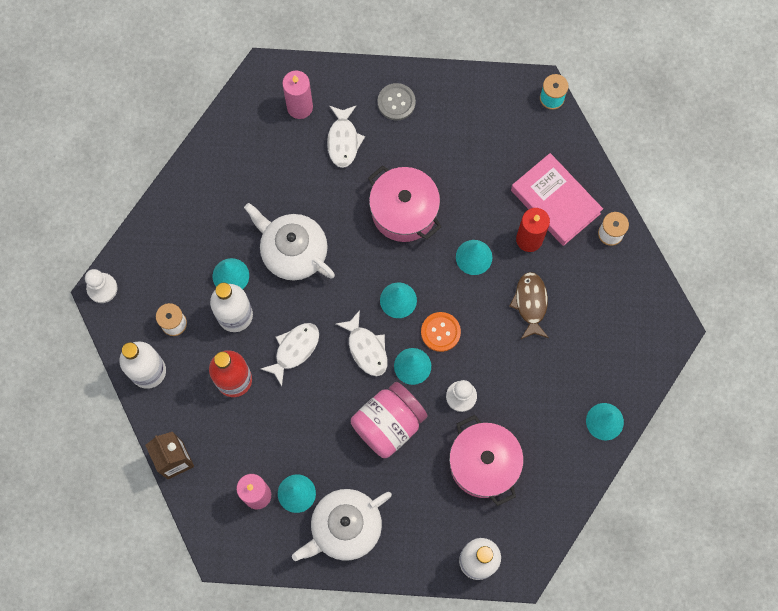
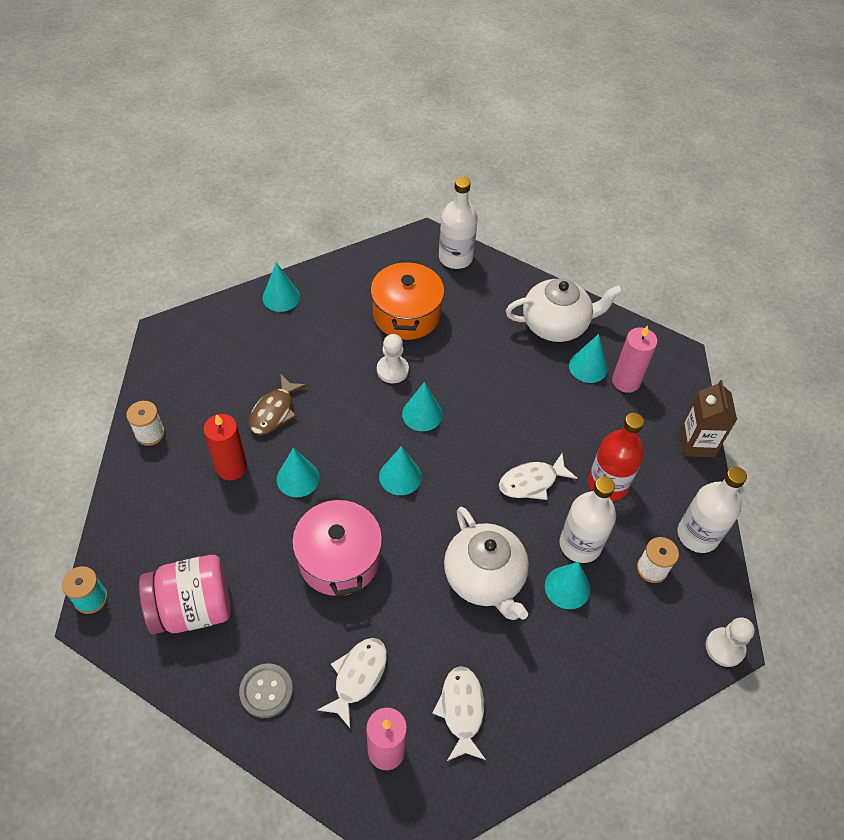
camera: 155 degrees left, 20 degrees down
(366, 348) = (458, 449): white fish -> white fish (461, 710)
(388, 424) = (473, 380): pink jar -> pink jar (193, 608)
(440, 332) = (376, 429): orange button -> none
(483, 464) = (406, 315): pink pot -> orange pot
(555, 202) = (178, 489): pink book -> none

